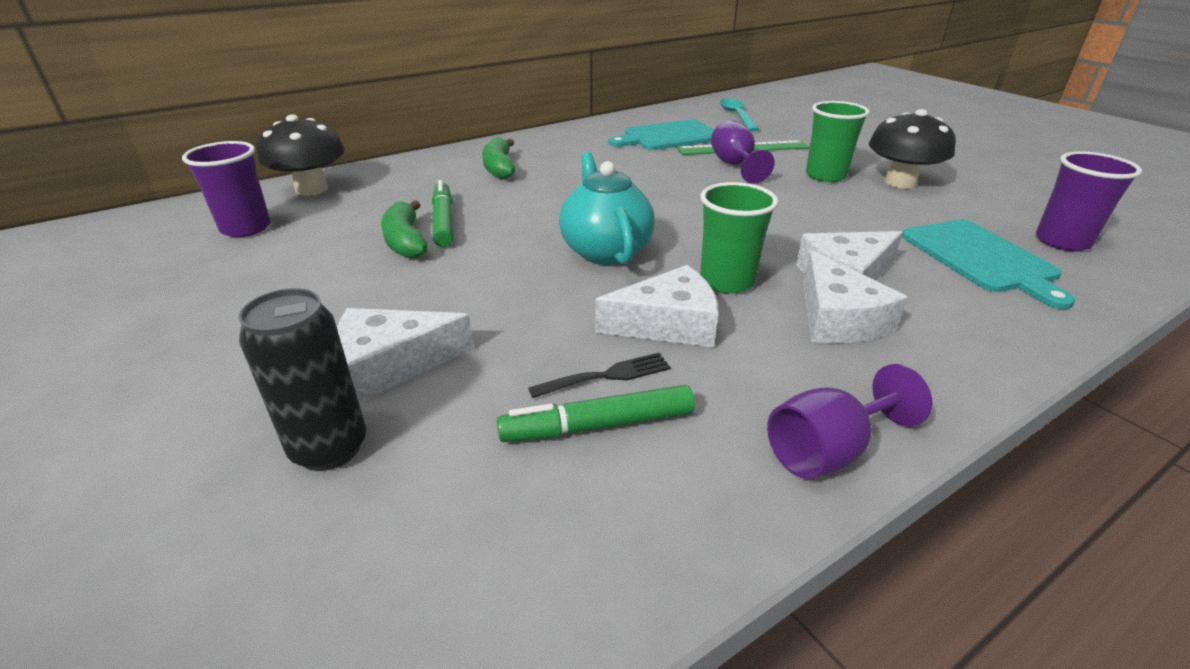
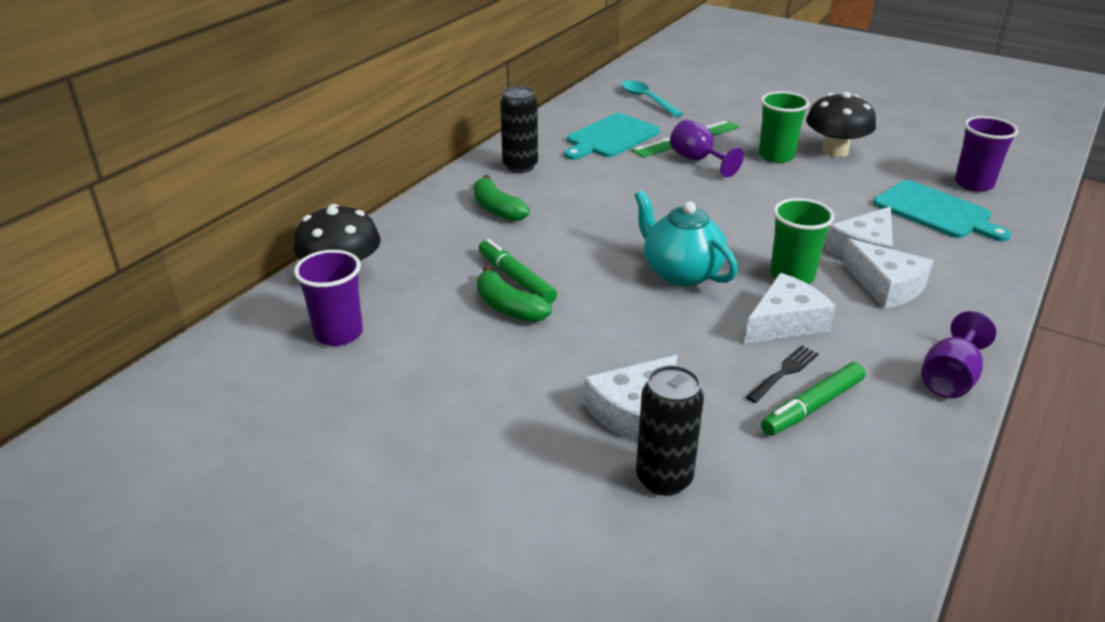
camera: 25 degrees left, 0 degrees up
(560, 143) = (520, 166): none -> black can

